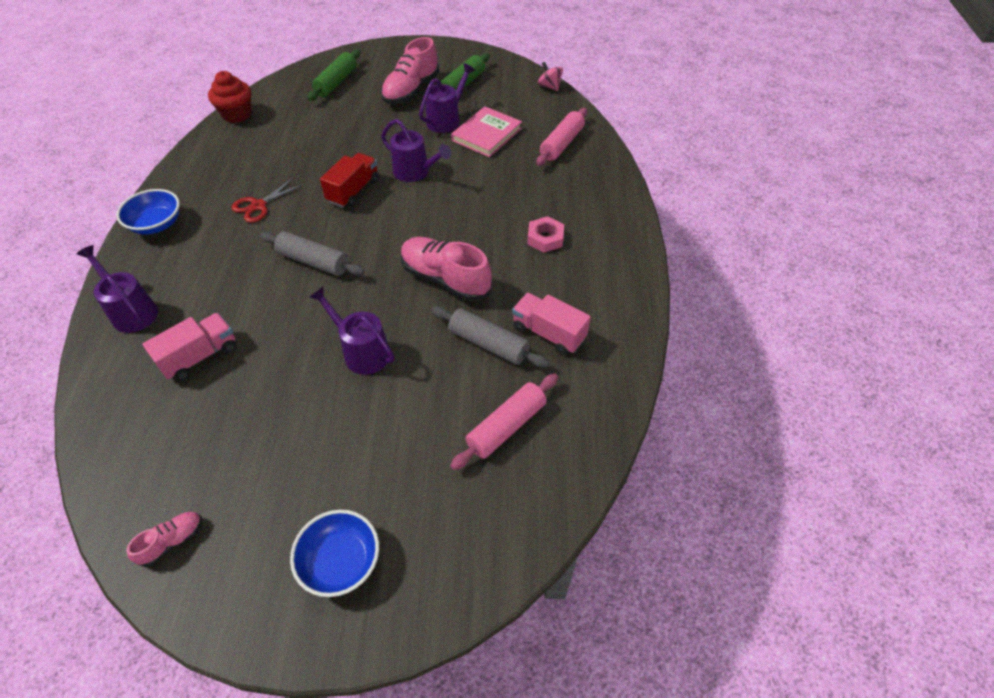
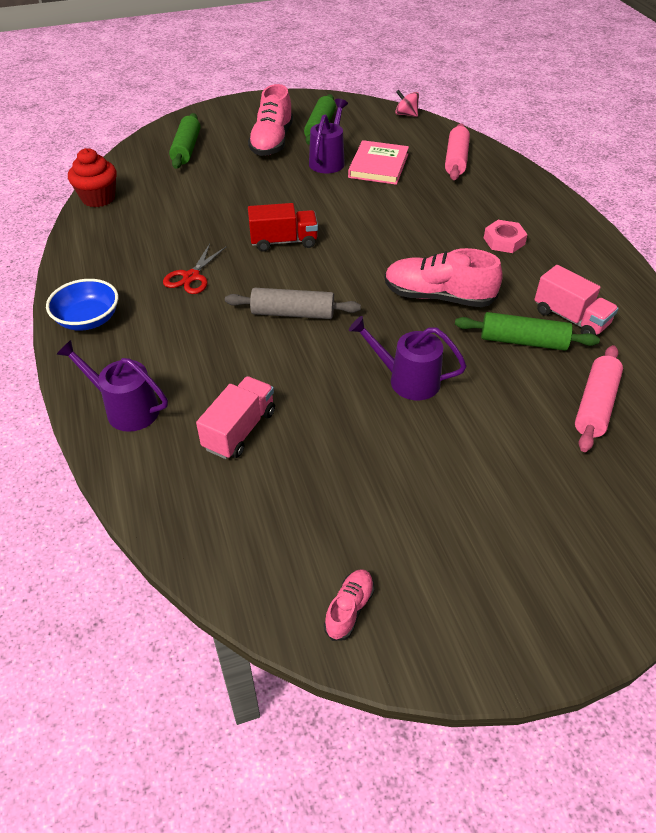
camera: 20 degrees left, 5 degrees down
(340, 561) = (535, 568): blue bowl -> none
(353, 191) = (284, 241): red truck -> red truck turned 75 degrees clockwise
(415, 172) = (334, 212): purple watering can -> none
(488, 344) = (523, 341): grey rolling pin -> green rolling pin
(548, 333) = (570, 318): pink truck -> pink truck turned 150 degrees counterclockwise

